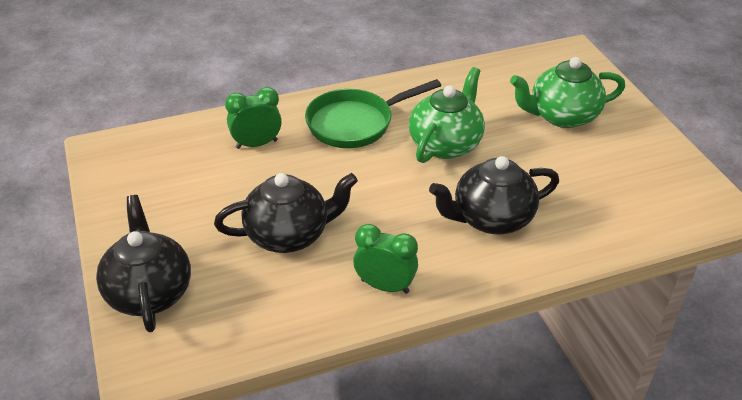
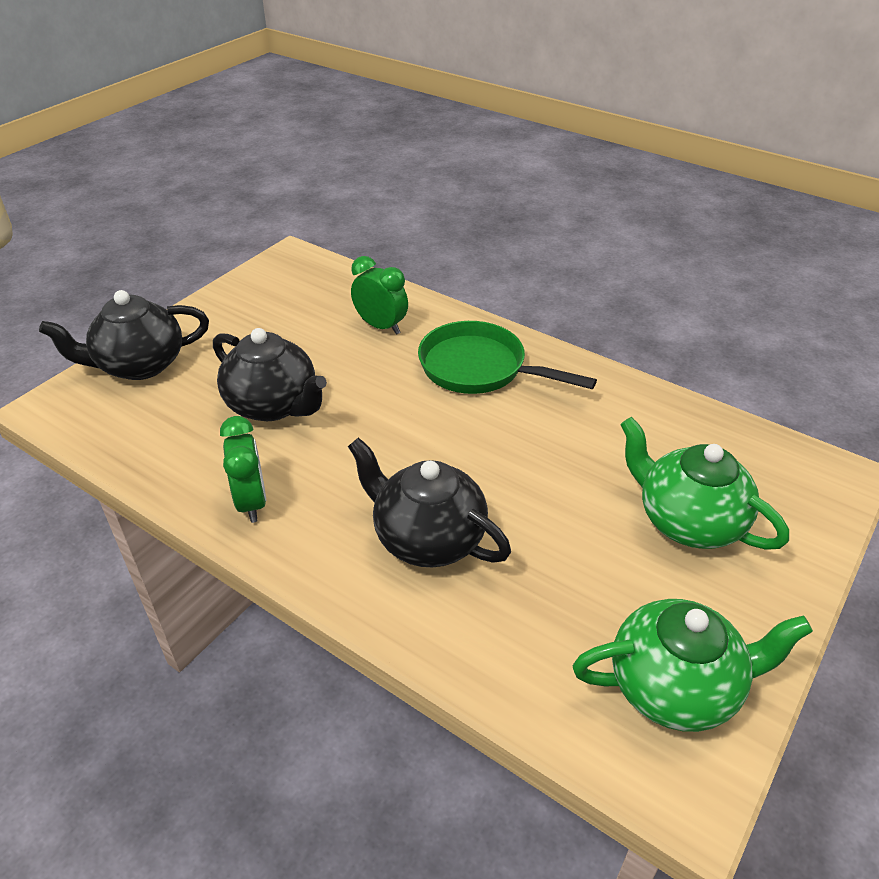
camera: 55 degrees right, 0 degrees up
(149, 292) = (140, 365): black teapot -> black teapot turned 150 degrees counterclockwise
(445, 144) = (518, 446): green teapot -> green teapot (675, 687)

